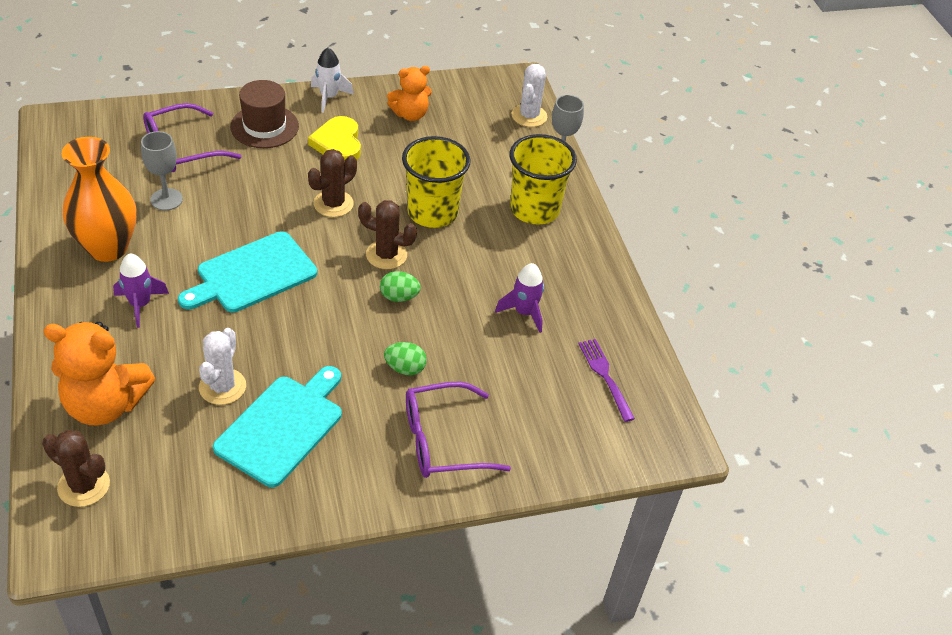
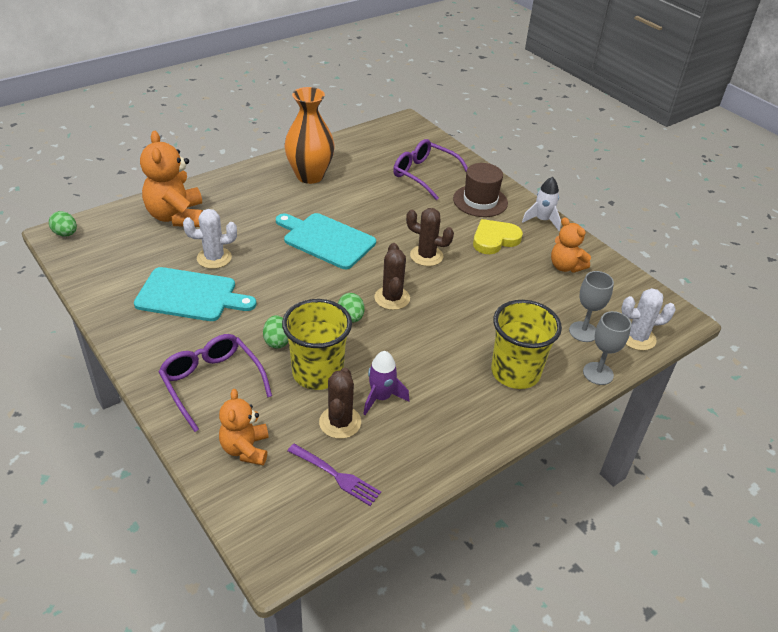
camera: 70 degrees right, 5 degrees down
(60, 540) = (66, 234): none -> green egg
(84, 486) = (109, 229): brown cactus -> brown cactus (340, 422)
(140, 304) = (268, 203): purple rocket -> none
(166, 199) = (371, 183): grey goblet -> grey goblet (583, 332)
(432, 212) = (459, 310): yellow cup -> yellow cup (317, 373)
(547, 435) = (245, 449): none -> orange teddy bear
(605, 377) = (335, 475): purple fork -> purple fork turned 75 degrees clockwise

